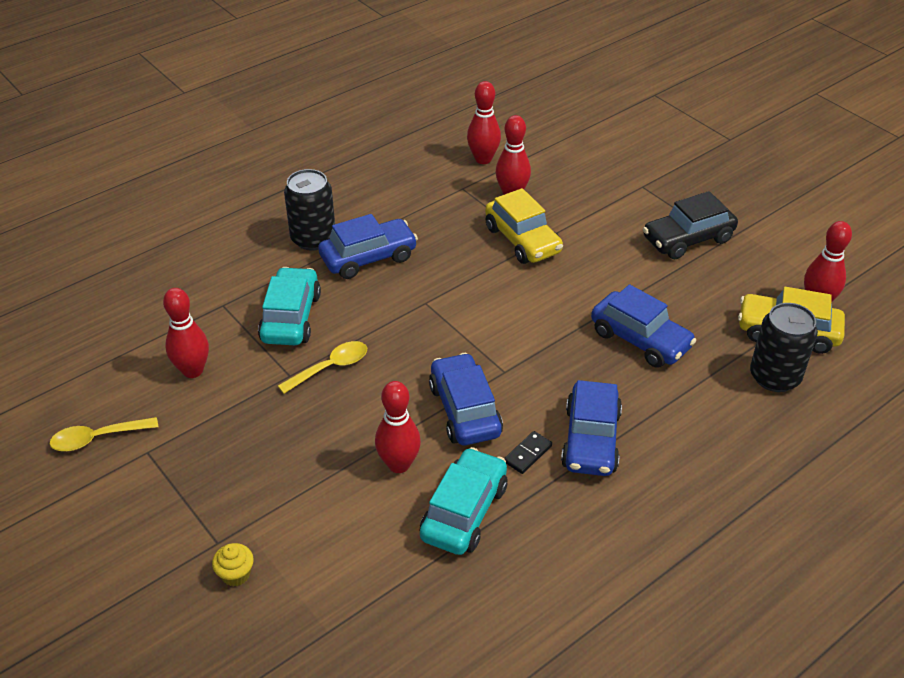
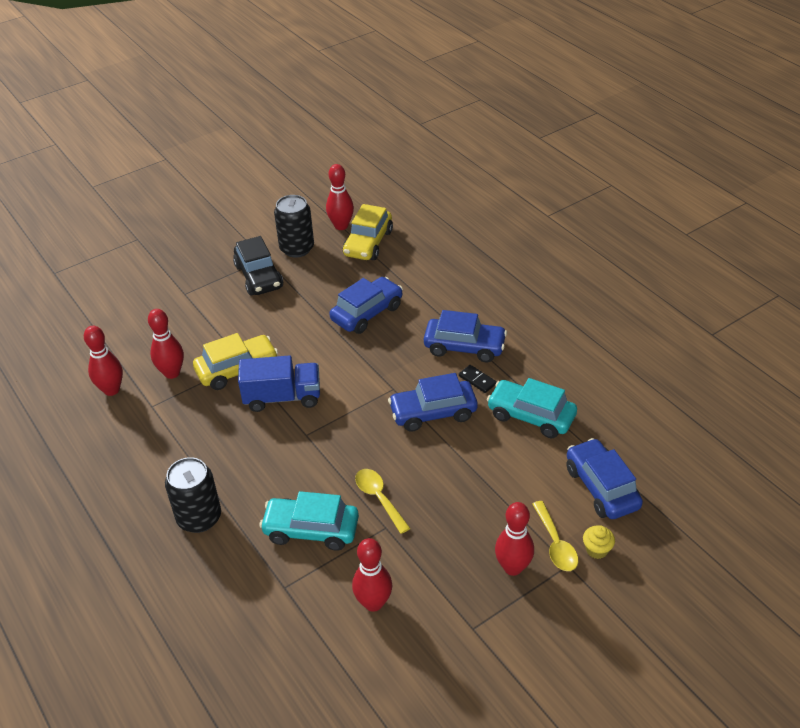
camera: 85 degrees left, 0 degrees up
(97, 438) = (456, 672): yellow spoon -> yellow spoon (555, 544)
(368, 258) = (238, 474): blue car -> blue car (601, 487)
(399, 464) = (487, 452): red bowling pin -> red bowling pin (513, 567)
(481, 279) = (282, 397): none -> blue truck
(774, 377) = (410, 255): black can -> black can (297, 248)

